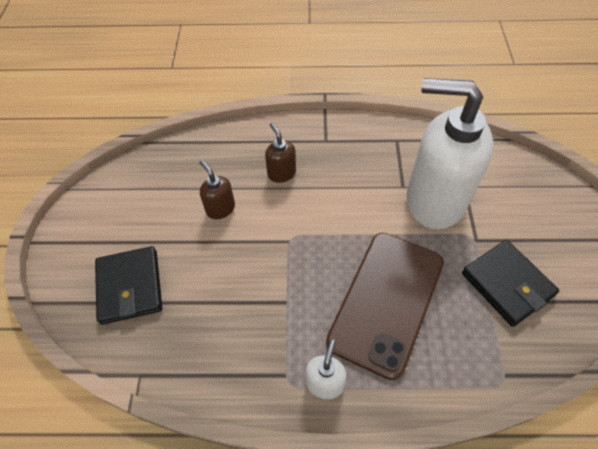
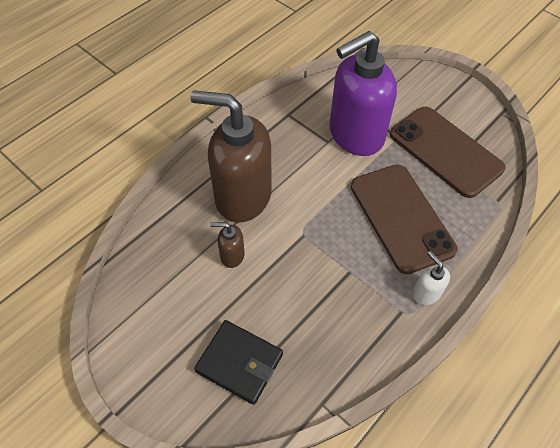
camera: 50 degrees left, 0 degrees up
(281, 173) = (242, 196): brown soap dispenser -> brown soap dispenser, size x2.43
(434, 200) = (355, 135): white soap dispenser -> purple soap dispenser
(507, 284) = (445, 151): black wallet -> brown phone

